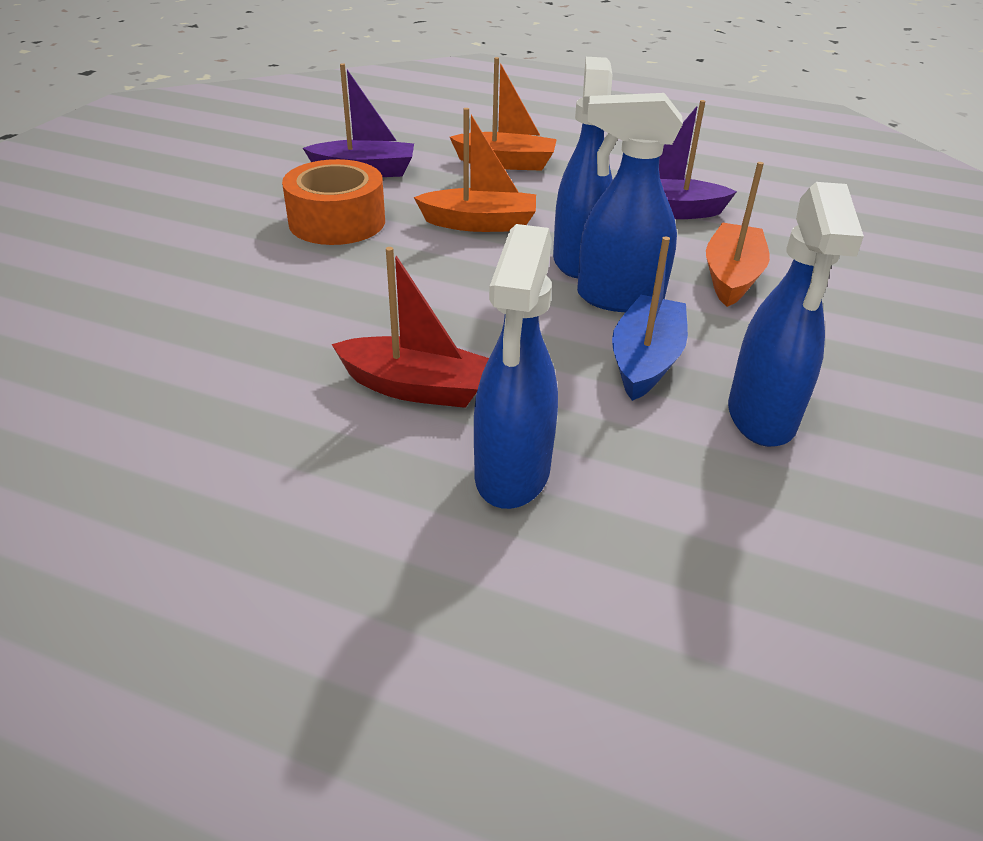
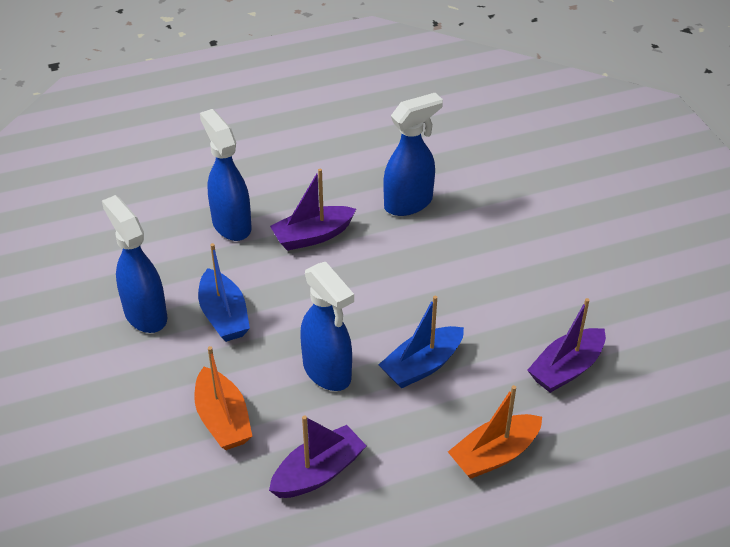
camera: 140 degrees right, 5 degrees up
(337, 221) = (502, 309): orange tape -> none
(416, 387) = (312, 236): red boat -> purple boat
(480, 224) = (422, 366): orange boat -> blue boat
(618, 298) = (275, 352): blue spray bottle -> blue spray bottle (409, 203)

